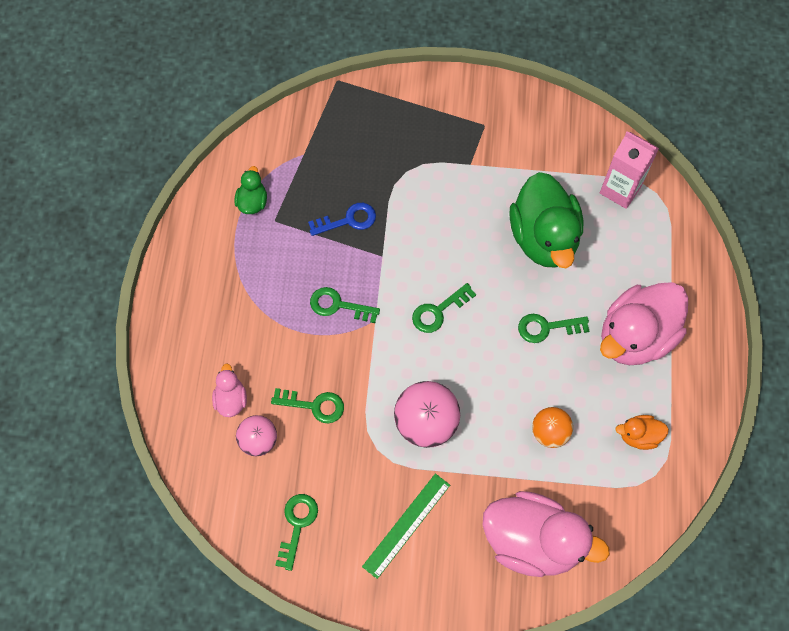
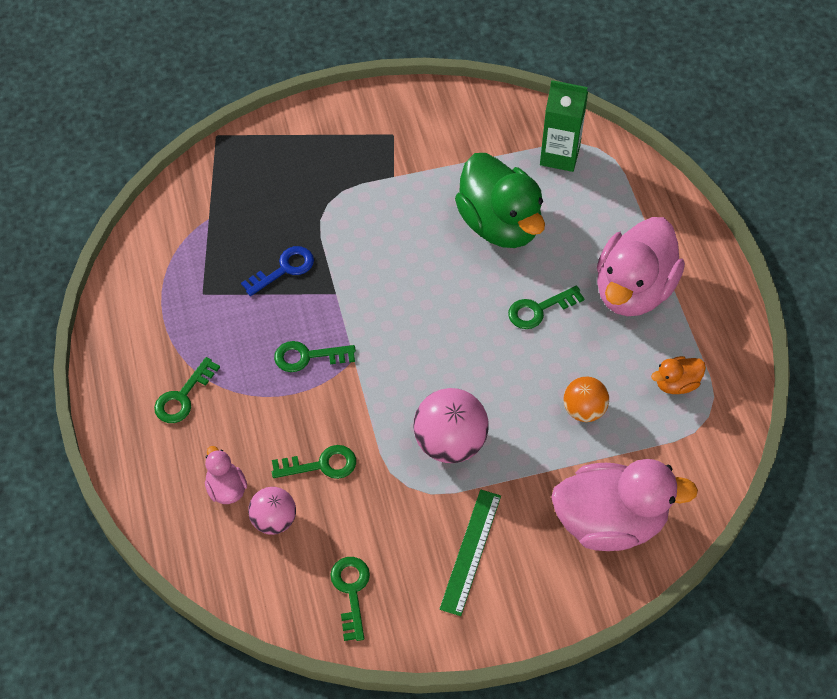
camera: 20 degrees left, 10 degrees down
(252, 202) = (170, 282): green duck -> none
(438, 311) = (418, 329): green key -> green key (182, 397)
(620, 190) = (560, 155): pink carton -> green carton

